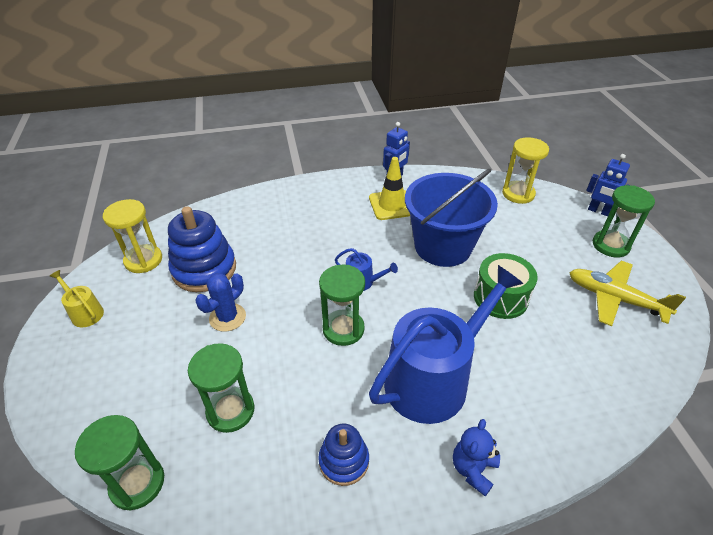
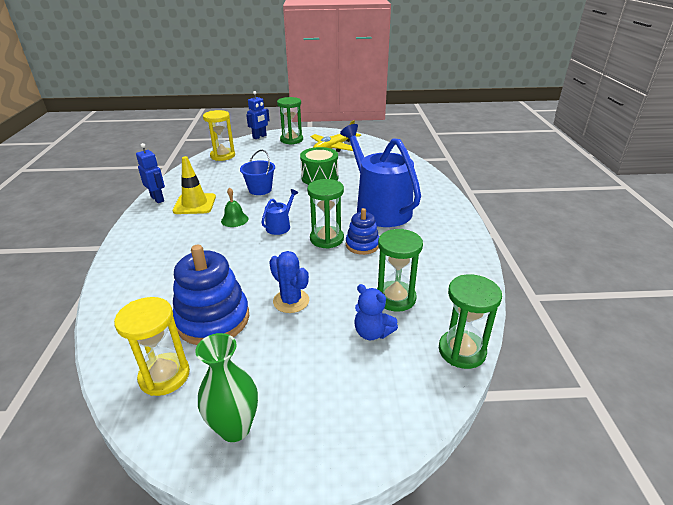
camera: 80 degrees left, 10 degrees down
(85, 312) = (235, 428): yellow watering can -> green vase
(344, 461) = (438, 247): blue stacking toy -> blue stacking toy (362, 245)
(367, 242) = (234, 220): none -> green bell
(443, 246) = (260, 189): blue bucket -> blue bucket, size x0.51
(473, 469) = (442, 205): blue teddy bear -> blue teddy bear (372, 333)

